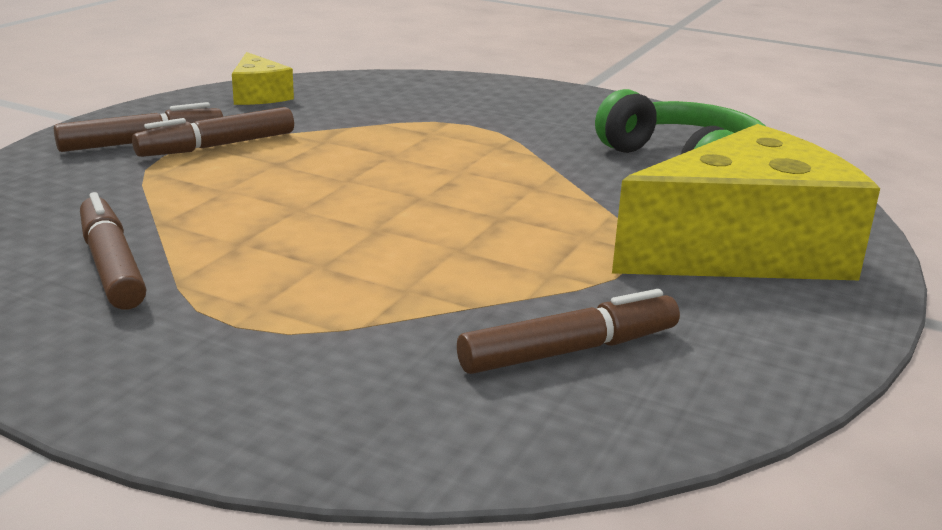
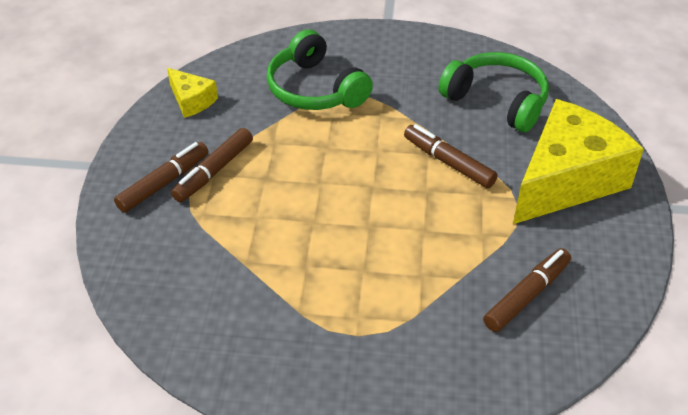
camera: 20 degrees left, 20 degrees up
(111, 266) = (253, 311): brown marker -> brown marker (448, 162)
(428, 113) = (315, 89): none -> green headphones

